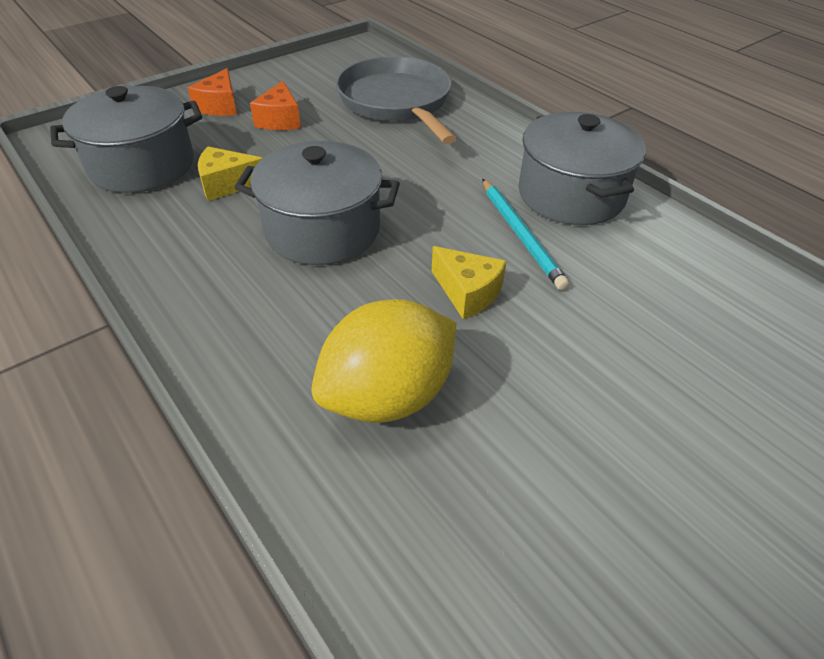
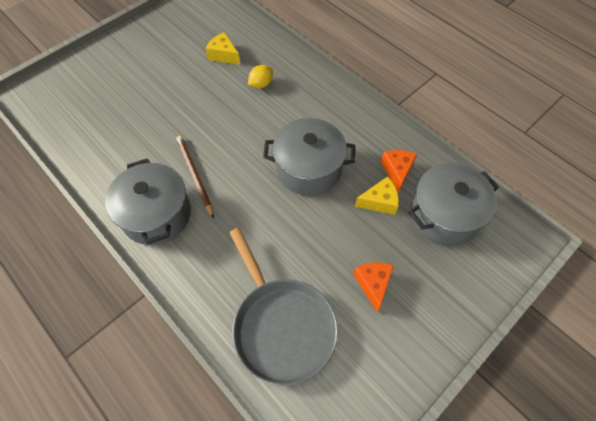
camera: 175 degrees right, 15 degrees up
(220, 106) = (431, 301): orange cheese -> orange cheese (397, 171)
(388, 396) = (261, 84): yellow lemon -> yellow lemon, size x0.48
(467, 293) = (227, 134): yellow cheese -> yellow cheese (223, 55)
(521, 235) = (195, 175): turquoise pencil -> brown pencil

